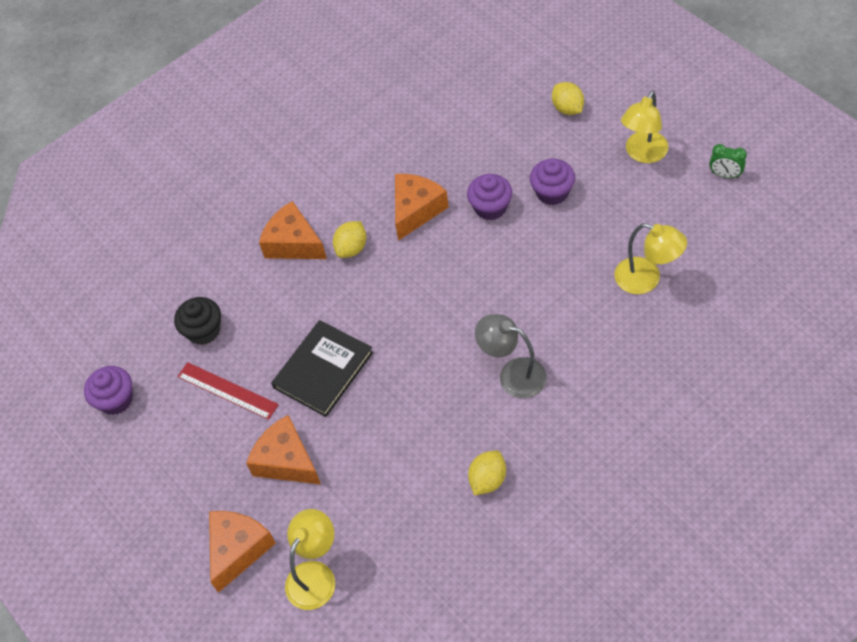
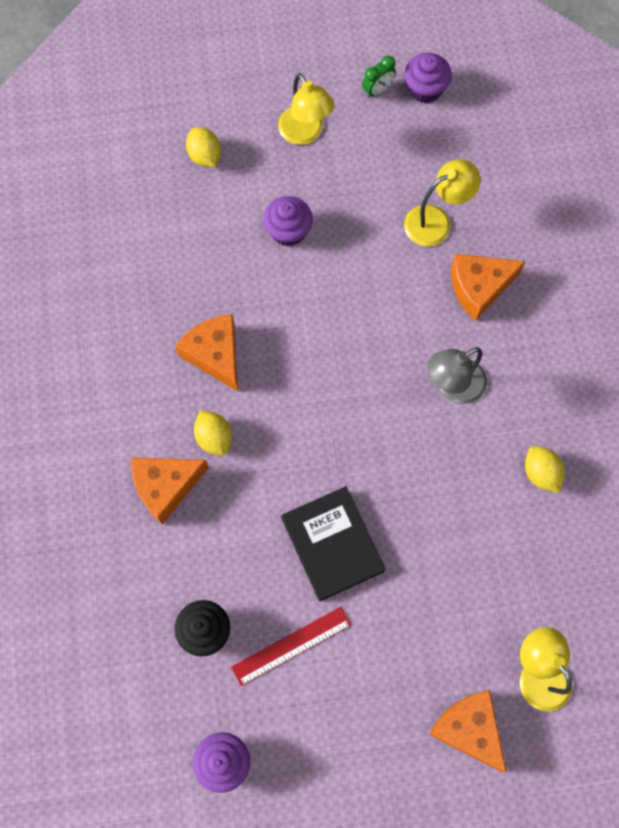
camera: 65 degrees left, 15 degrees up
(286, 460) = (406, 633): orange cheese -> orange cheese (479, 288)
(490, 207) = (263, 291): purple cupcake -> purple cupcake (425, 89)
(567, 108) = (205, 156): yellow lemon -> yellow lemon turned 60 degrees clockwise

